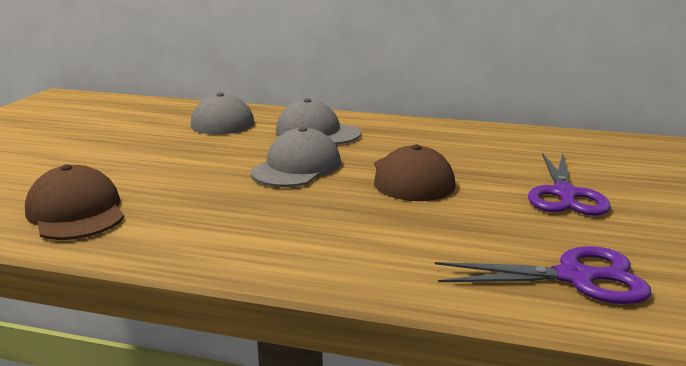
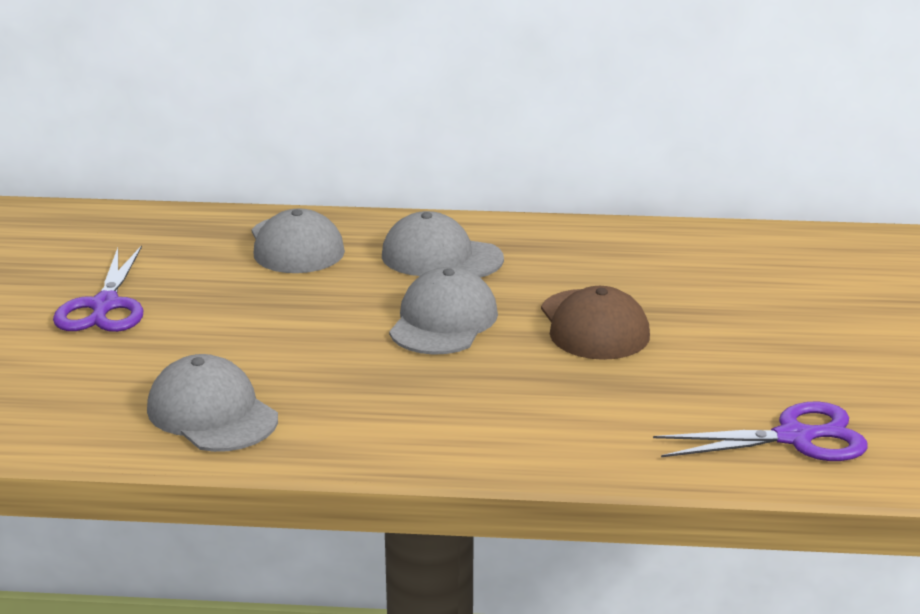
camera: 10 degrees left, 5 degrees up
(76, 212) = (212, 413): brown cap -> grey cap
(564, 194) = (778, 333): purple scissors -> purple scissors (105, 306)

